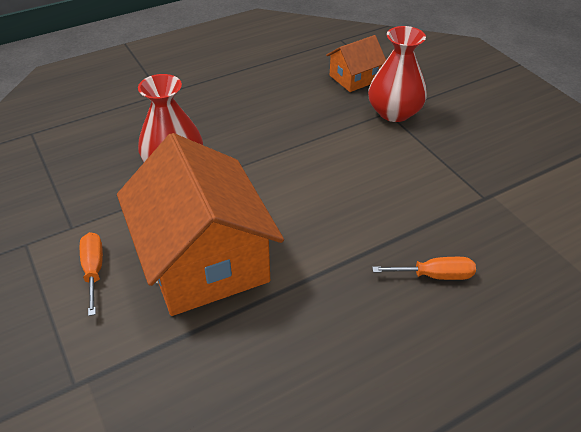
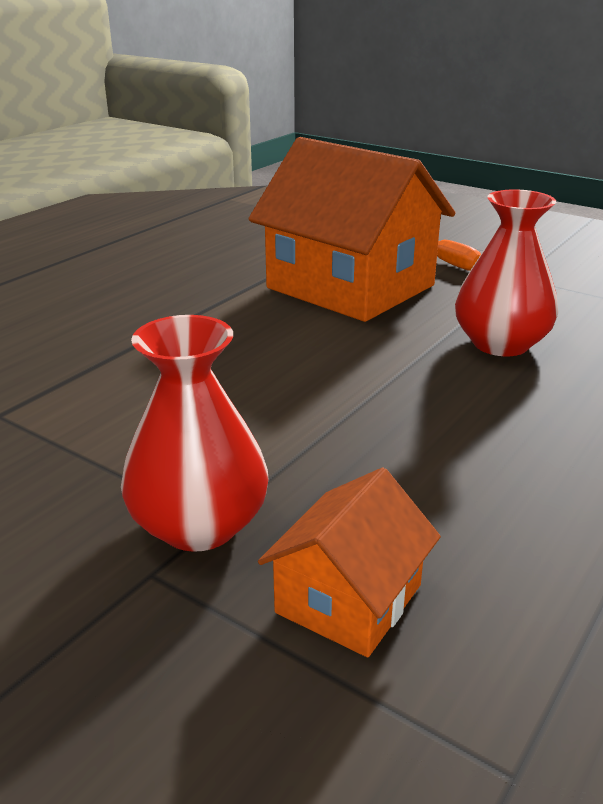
camera: 155 degrees right, 15 degrees down
(435, 275) = (79, 326): orange screwdriver -> none

